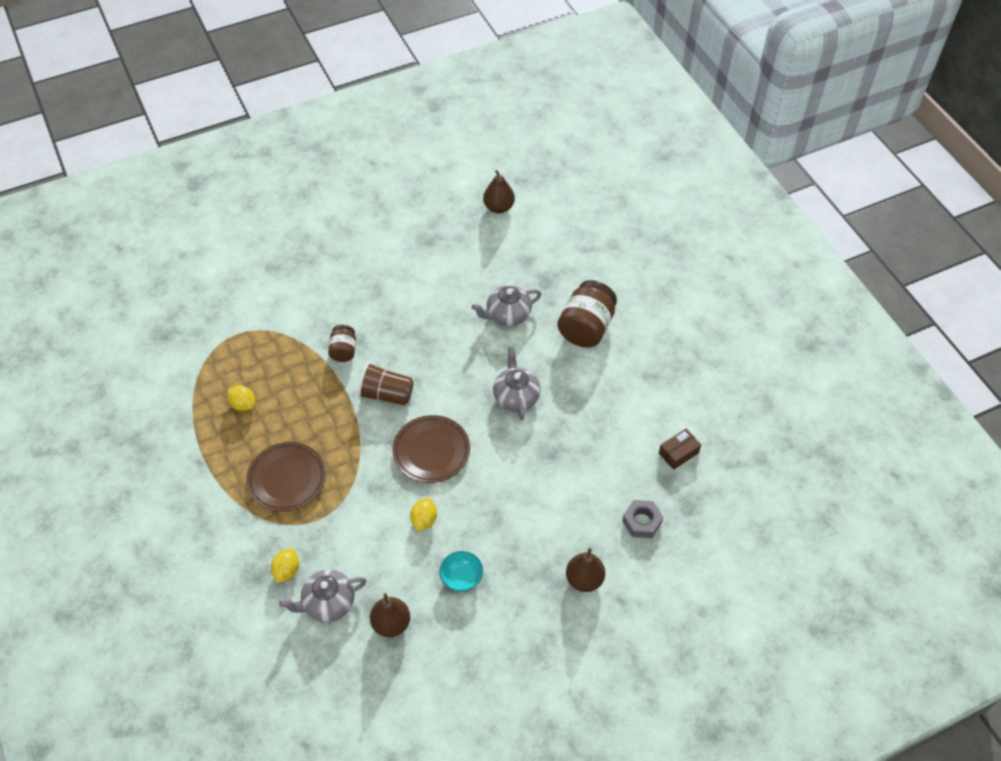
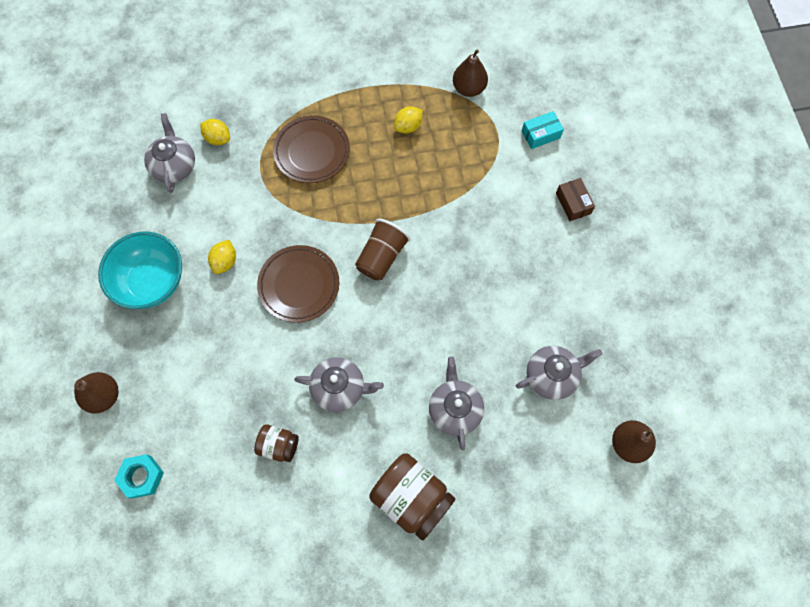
camera: 105 degrees right, 15 degrees up
(234, 301) = (540, 134): none -> turquoise box
(343, 351) = (449, 226): brown jar -> brown jar (279, 445)
(391, 623) = (133, 212): brown pear -> brown pear (469, 88)
(424, 520) = (225, 262): yellow lemon -> yellow lemon turned 75 degrees clockwise
(460, 259) = (552, 375): none -> grey teapot
(461, 578) = (152, 281): turquoise bowl -> turquoise bowl, size x1.88
(642, 522) = (142, 477): grey nut -> turquoise nut
(678, 453) = (207, 550): brown box -> brown box (573, 203)

